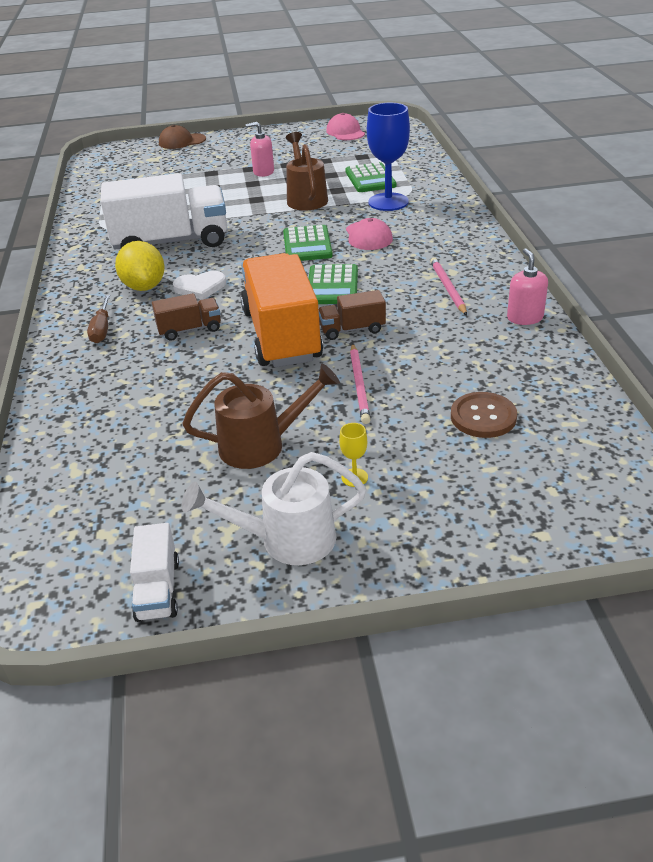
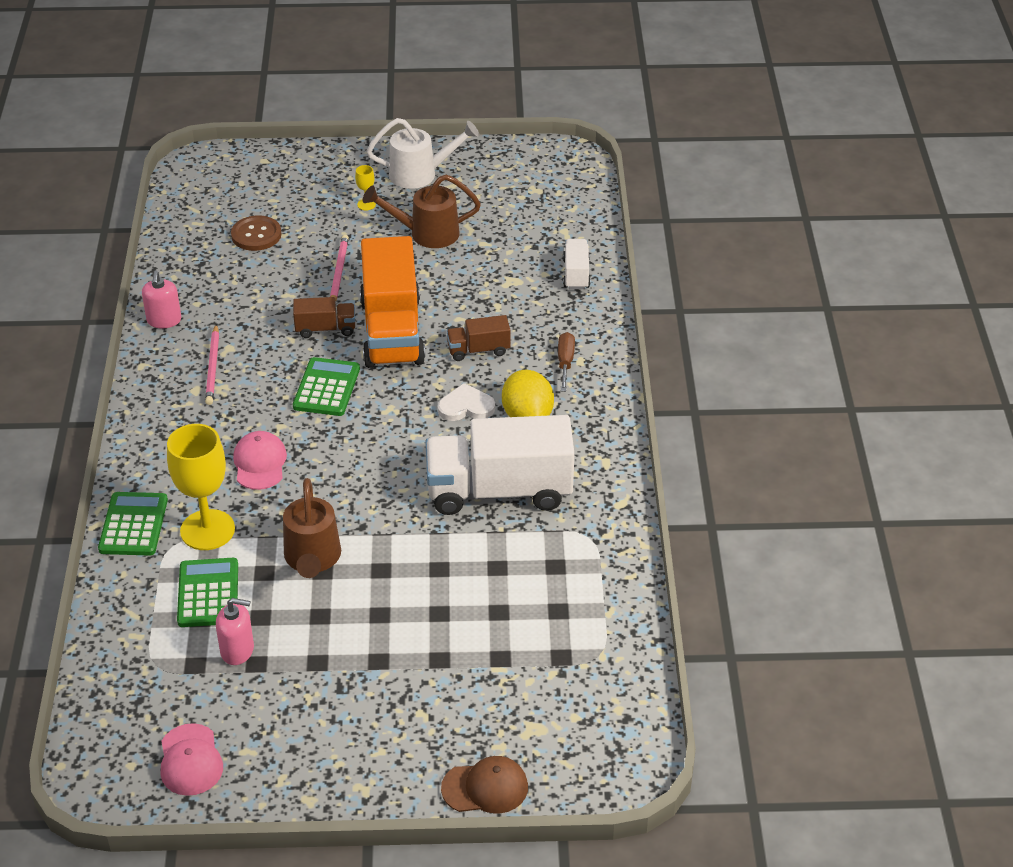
camera: 175 degrees left, 5 degrees up
(158, 590) = (500, 158): white truck -> white truck (576, 274)
(263, 172) = (358, 645): pink soap dispenser -> pink soap dispenser (237, 650)
(307, 245) = (335, 459): green calculator -> green calculator (133, 525)
(388, 202) = (207, 530): blue goblet -> yellow goblet

